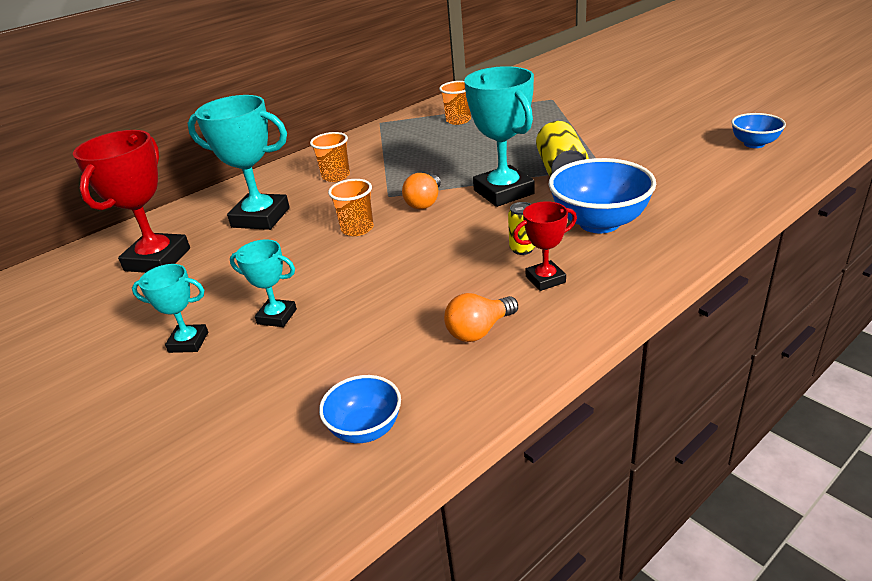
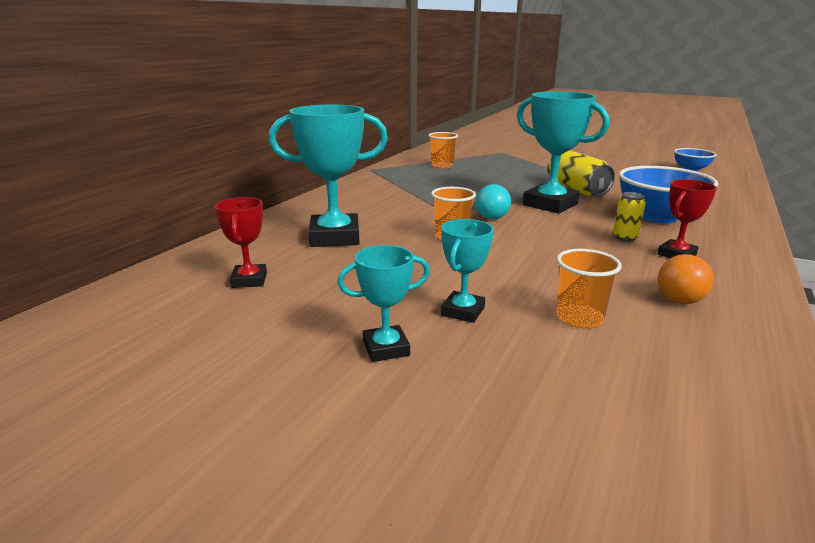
camera: 25 degrees left, 10 degrees down
(157, 259) = (249, 280): red trophy -> red trophy, size x0.54
(277, 316) = (463, 311): turquoise trophy -> turquoise trophy turned 60 degrees counterclockwise
(336, 176) = (376, 204): orange cup -> orange cup (579, 318)
(365, 429) = (704, 393): blue bowl -> none
(425, 202) = (490, 215): orange light bulb -> turquoise light bulb

